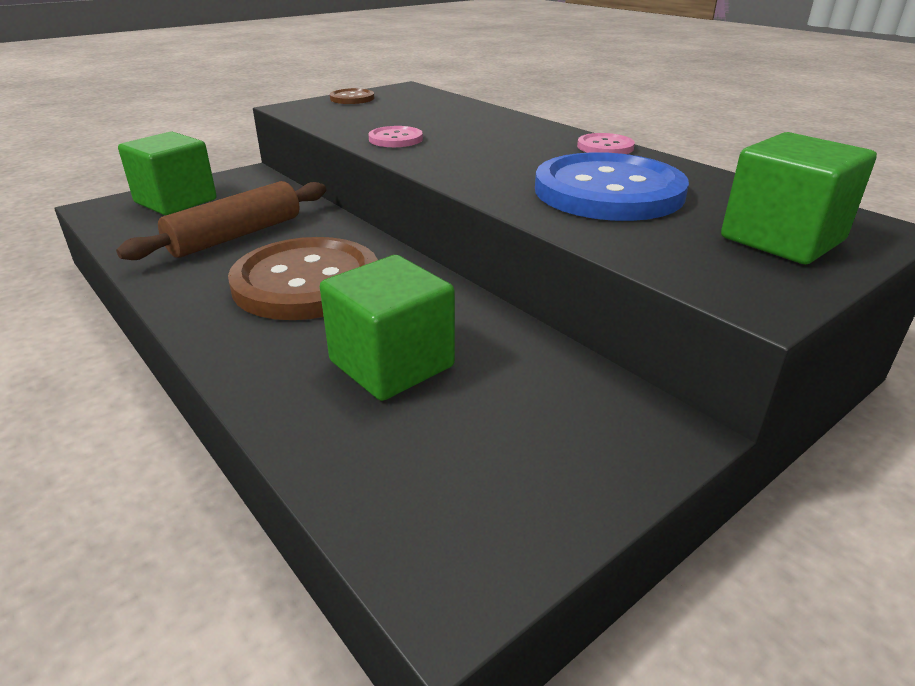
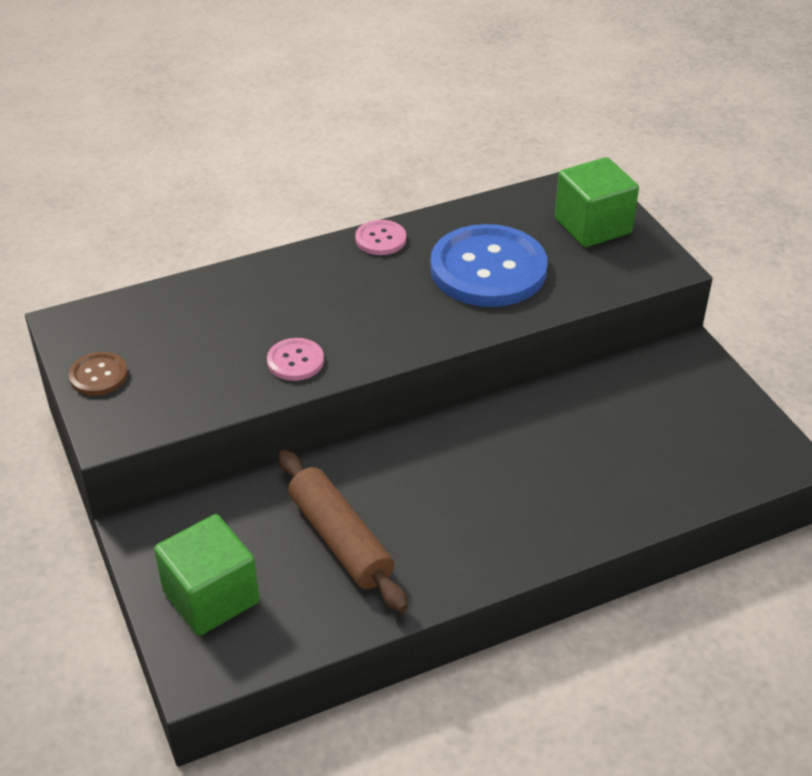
camera: 75 degrees left, 10 degrees up
(306, 282) = (462, 491): brown button -> none
(392, 364) = (600, 454): green cube -> none

